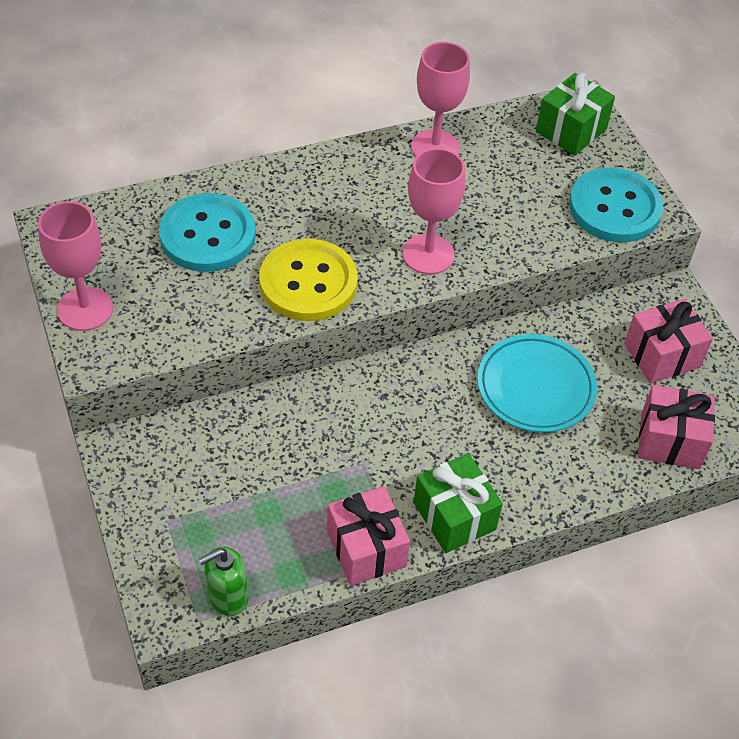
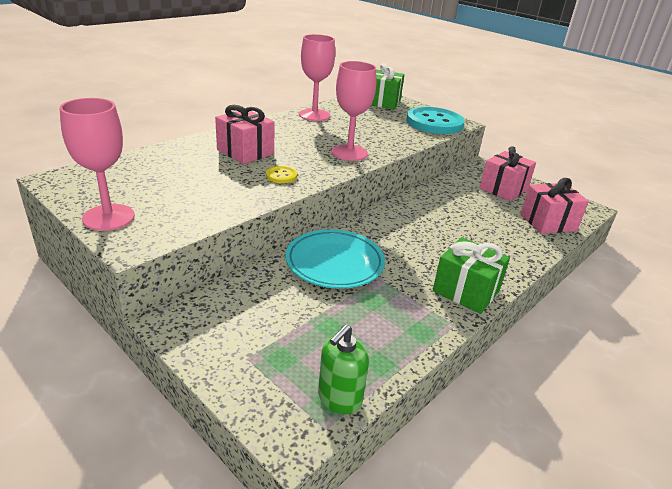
camera: 25 degrees left, 20 degrees down
(208, 235) = (191, 166): turquoise button -> none
(308, 283) = (281, 176): yellow button -> yellow button, size x0.42
(366, 548) = (423, 328): pink gift -> pink gift (245, 152)
(535, 387) = (451, 216): turquoise plate -> turquoise plate (334, 263)

